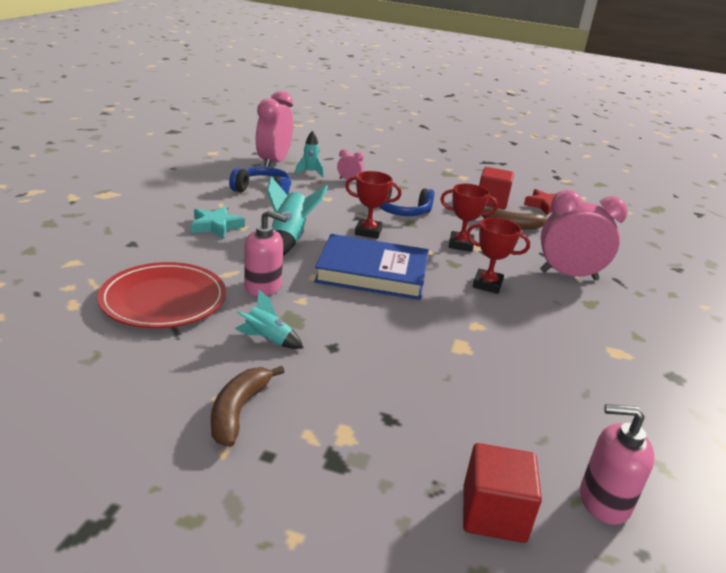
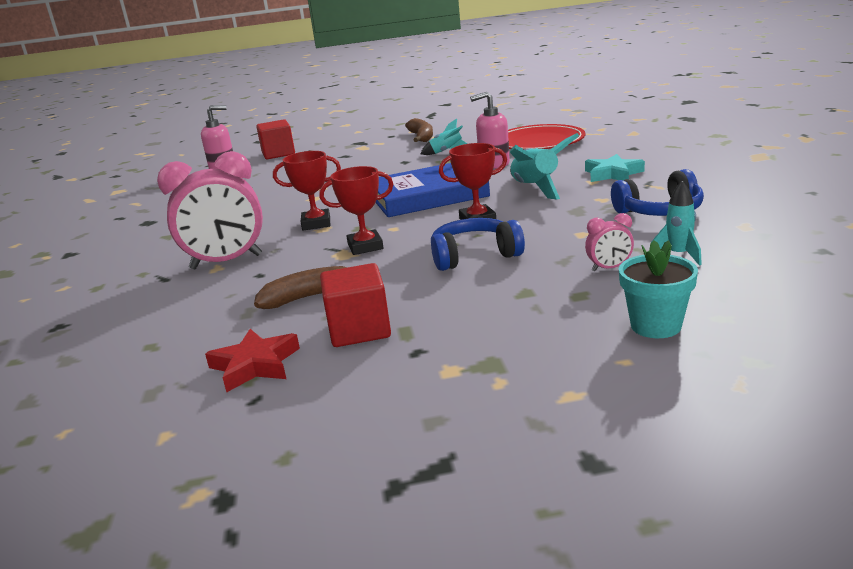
camera: 160 degrees right, 5 degrees down
(273, 163) = (756, 247): pink clock -> none
(372, 161) = (655, 326): none -> turquoise flower pot

